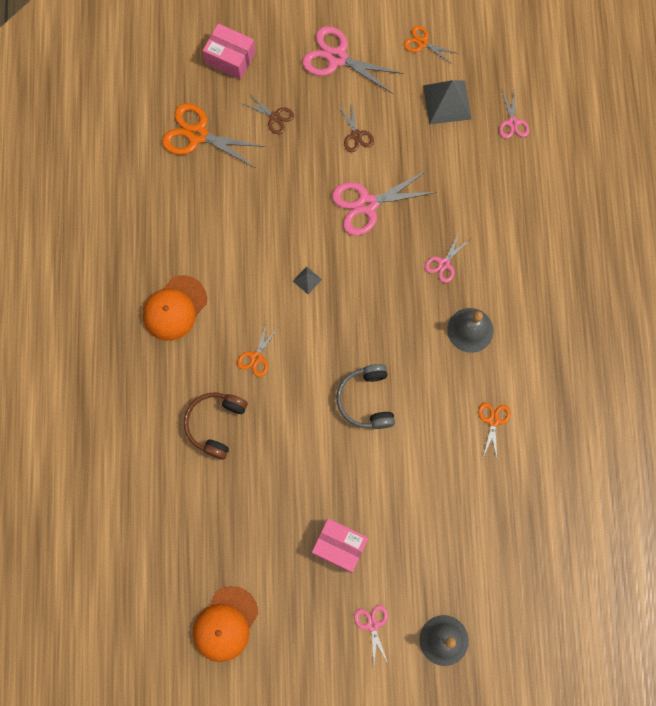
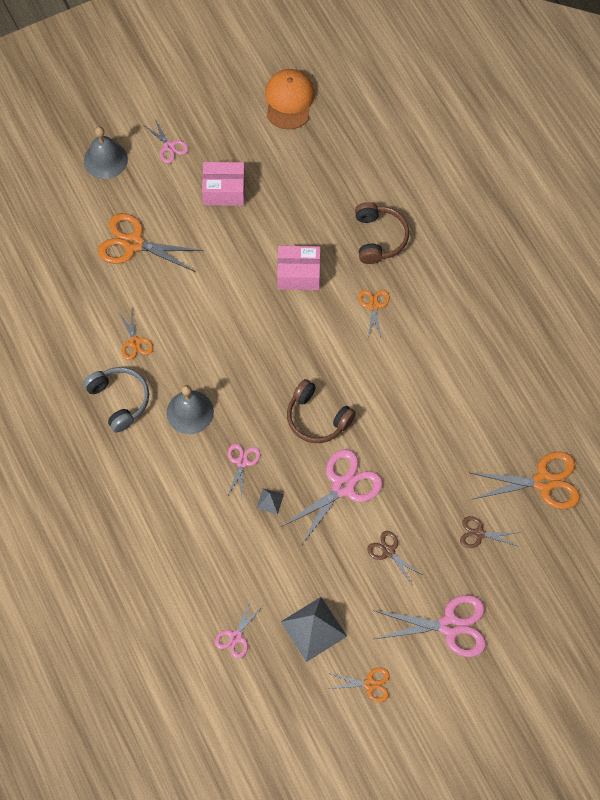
camera: 155 degrees right, 10 degrees down
(174, 308) = (470, 315): orange cap -> none
(230, 58) = (557, 576): pink box -> pink box (298, 274)
(307, 280) = (364, 391): grey pyramid -> grey pyramid (270, 501)
(360, 274) = (317, 418): none -> brown headphones
(366, 400) = (257, 312): grey headphones -> grey headphones (119, 400)
(453, 528) = (133, 243): none -> orange scissors
(512, 123) = (235, 637): pink scissors -> pink scissors turned 120 degrees counterclockwise

